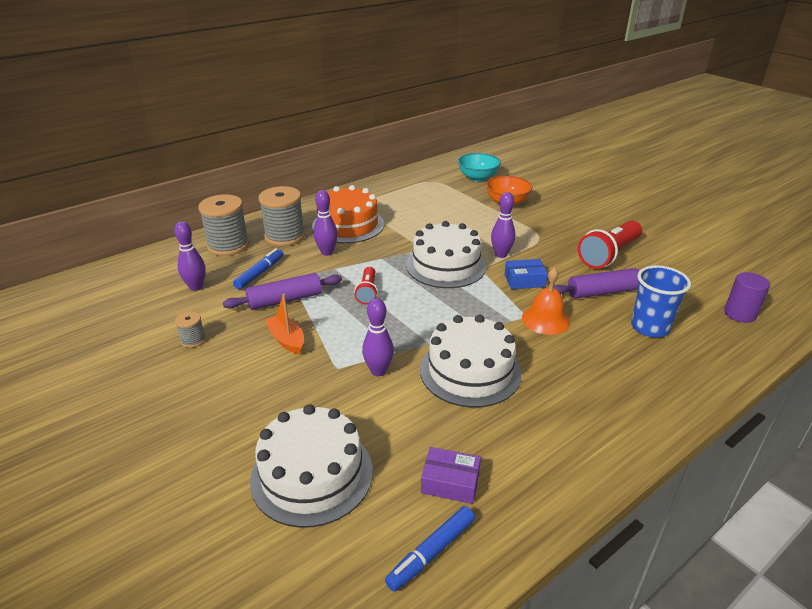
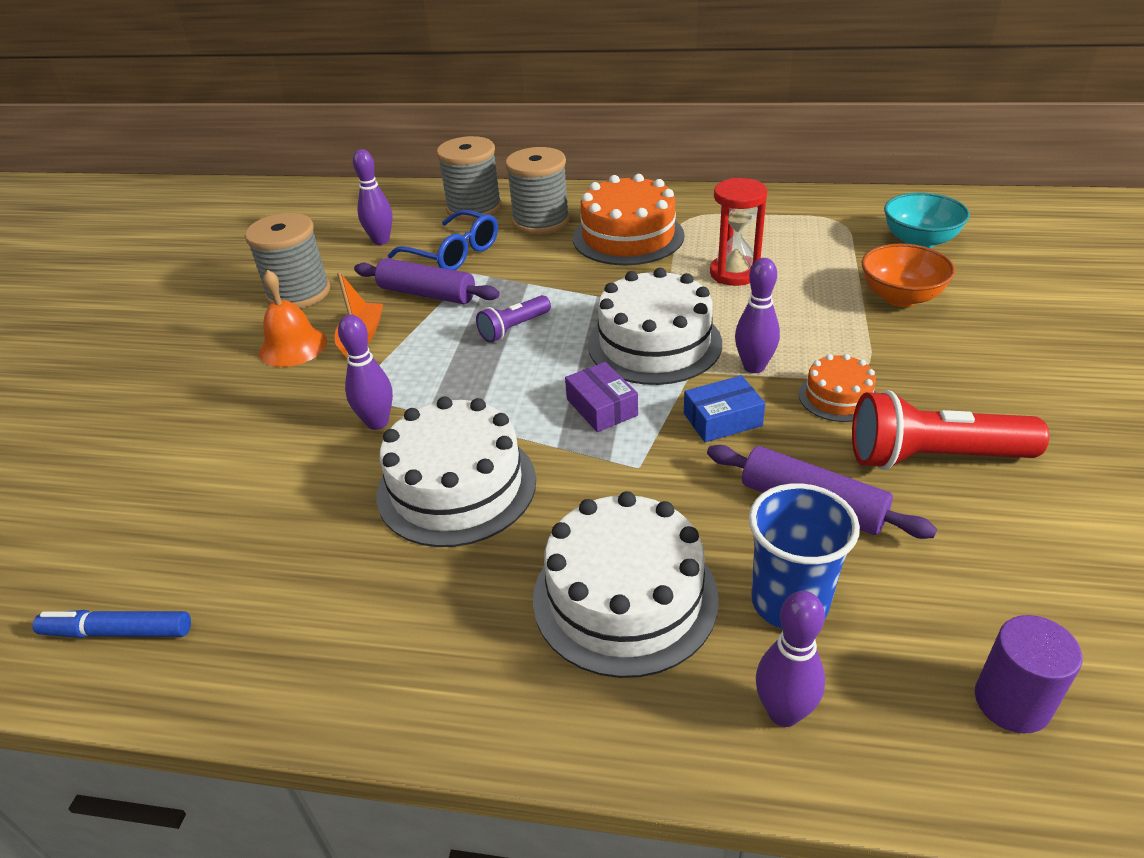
camera: 50 degrees right, 5 degrees up
(193, 340) = (299, 293): grey spool -> grey spool, size x2.11
(260, 273) = (452, 253): blue marker -> blue glasses
(312, 474) = (171, 481): white cake -> white cake (625, 597)
(327, 252) = (551, 260): purple bowling pin -> purple bowling pin (784, 712)
(367, 292) = (514, 328): red flashlight -> purple flashlight
(427, 221) = (734, 273): none -> red hourglass
(450, 482) = (238, 584): purple box -> purple box (601, 407)
(524, 280) = (722, 419): blue box -> blue box turned 60 degrees counterclockwise
(545, 320) = (654, 487): orange bell -> orange bell (293, 346)
(548, 250) = (838, 397): none -> orange cake

